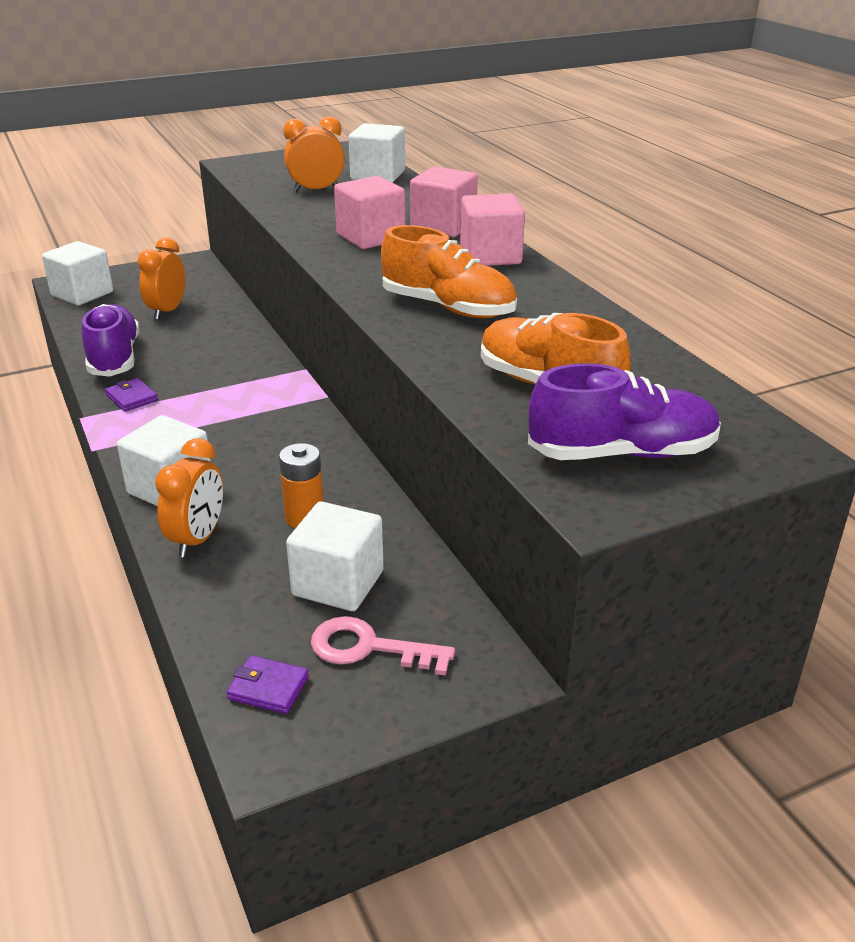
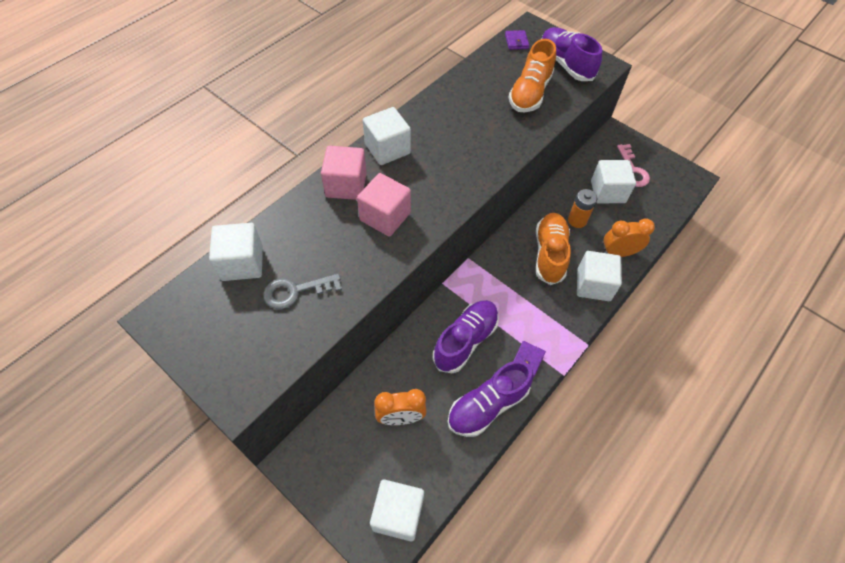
camera: 115 degrees left, 25 degrees up
(207, 364) = (465, 341): none -> purple shoe
(268, 688) = (671, 190): purple wallet -> purple wallet (516, 41)
(316, 190) = (296, 291): orange clock -> grey key
(448, 308) = (471, 147): orange shoe -> orange shoe (549, 254)
(490, 256) = (387, 149): pink cube -> white cube

